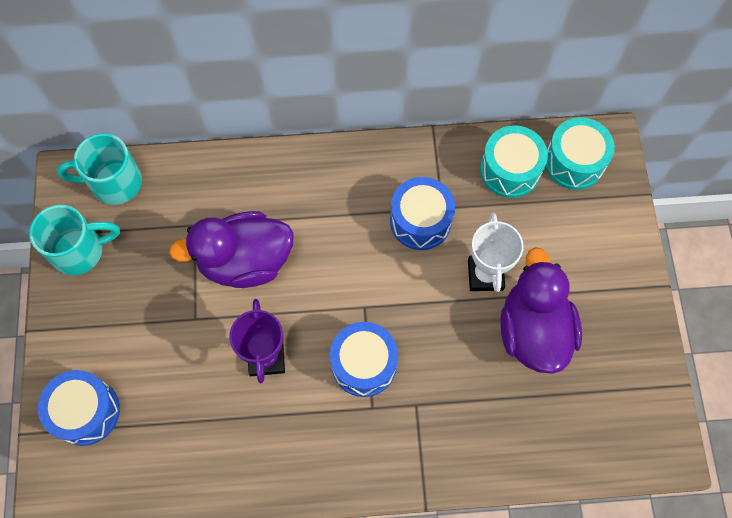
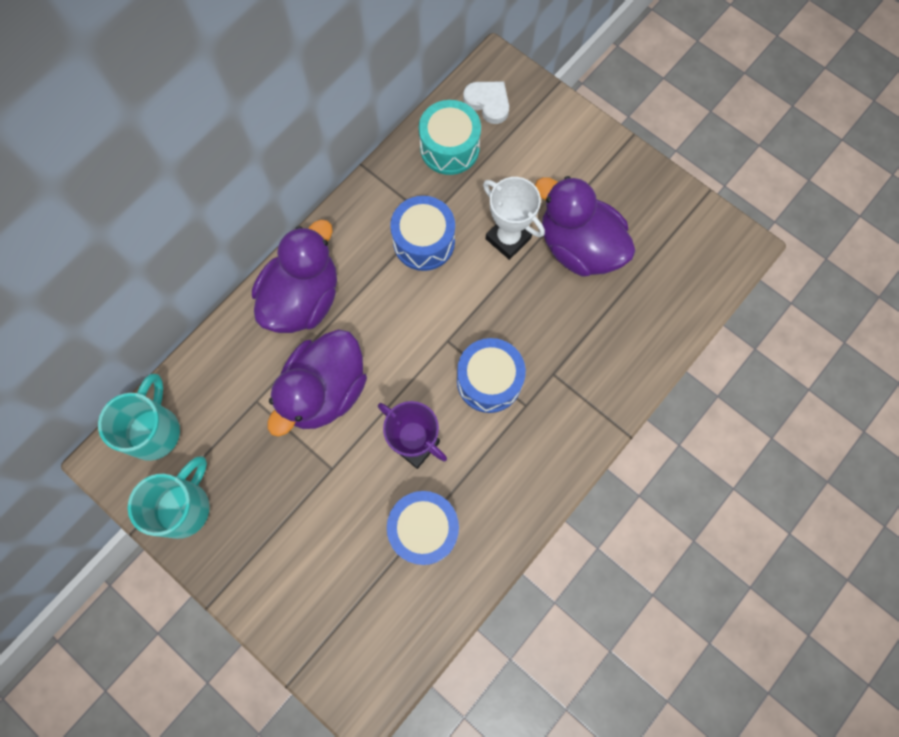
camera: 45 degrees left, 5 degrees up
(86, 411) = (321, 617): blue drum -> blue drum (424, 529)
(114, 183) = (154, 430): turquoise mug -> turquoise mug turned 150 degrees clockwise
(296, 184) = (303, 298): none -> purple duck
(574, 162) = (488, 103): turquoise drum -> white heart

